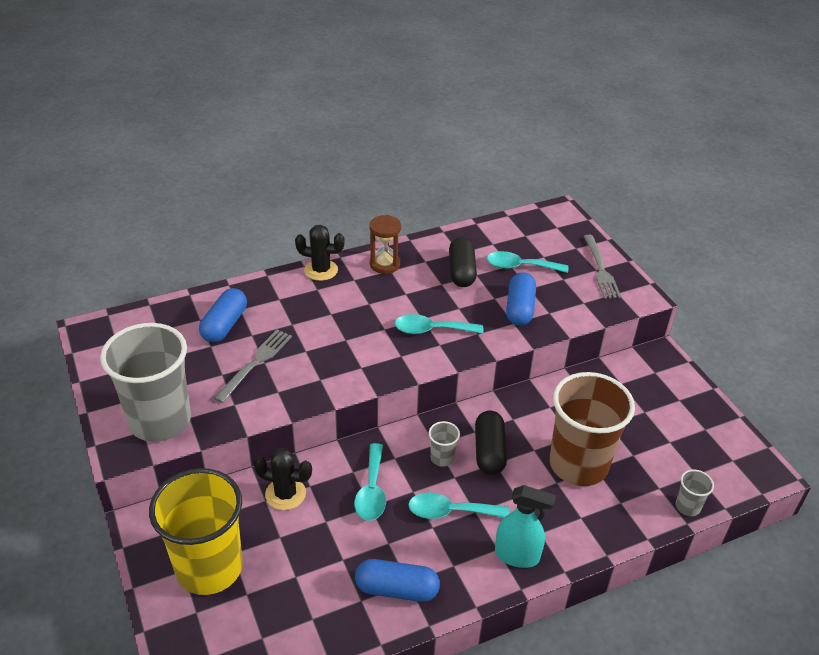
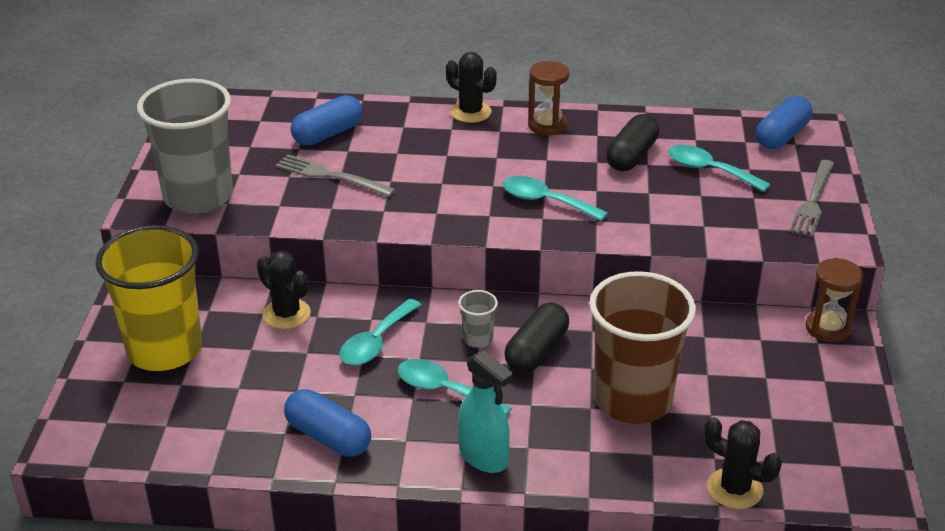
camera: 30 degrees right, 5 degrees down
(256, 363) = (330, 176): grey fork -> grey fork turned 120 degrees counterclockwise
(519, 308) = (670, 211): blue capsule -> blue capsule (782, 136)
(653, 359) = (828, 328): none -> brown hourglass
(687, 506) = (734, 489): grey cup -> black cactus

